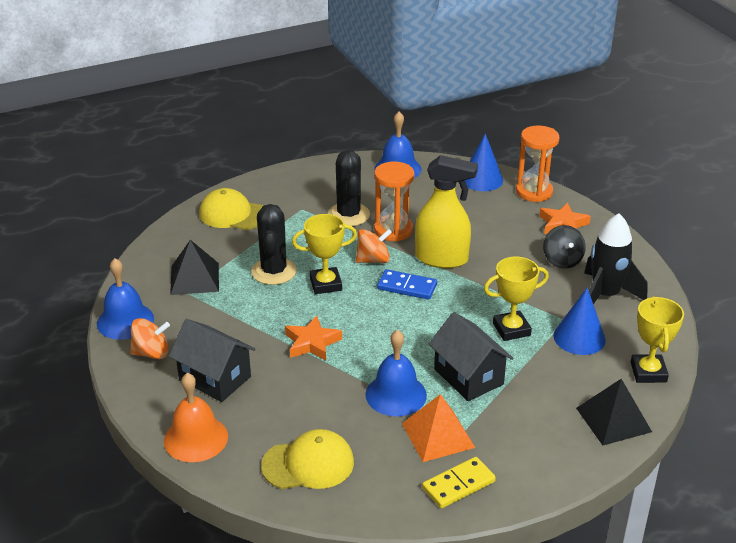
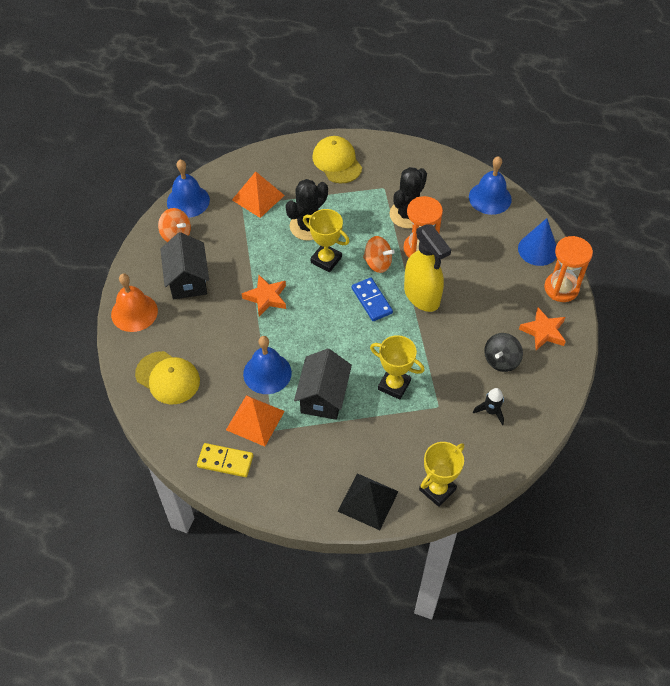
camera: 45 degrees right, 20 degrees up
(194, 278) = (258, 197): black pyramid -> orange pyramid
(579, 337) = (429, 427): blue cone -> none
(605, 296) = (491, 411): black rocket -> black rocket, size x0.50

